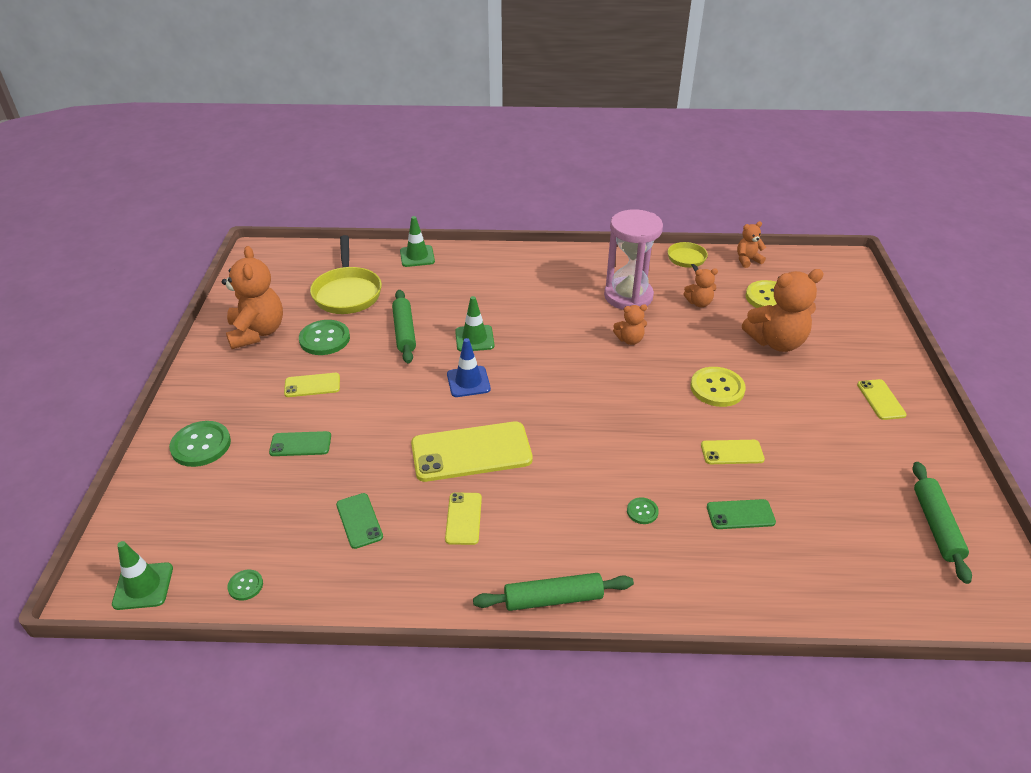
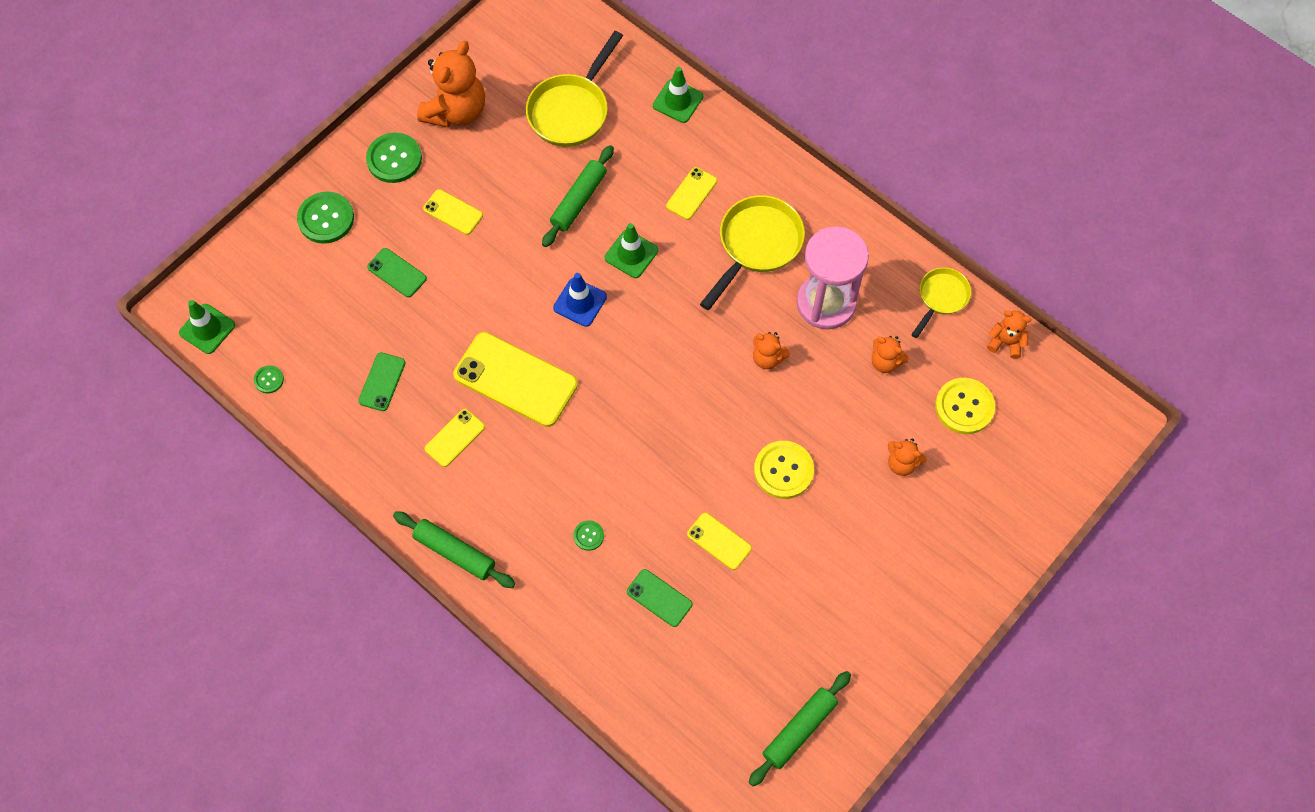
camera: 40 degrees right, 25 degrees up
(324, 339) = (505, 161): green button -> green button (394, 159)
(551, 293) = (756, 245): none -> yellow pan
(776, 342) = (902, 463): orange teddy bear -> orange teddy bear, size x0.51
(881, 399) = (915, 595): yellow phone -> yellow phone (691, 193)

